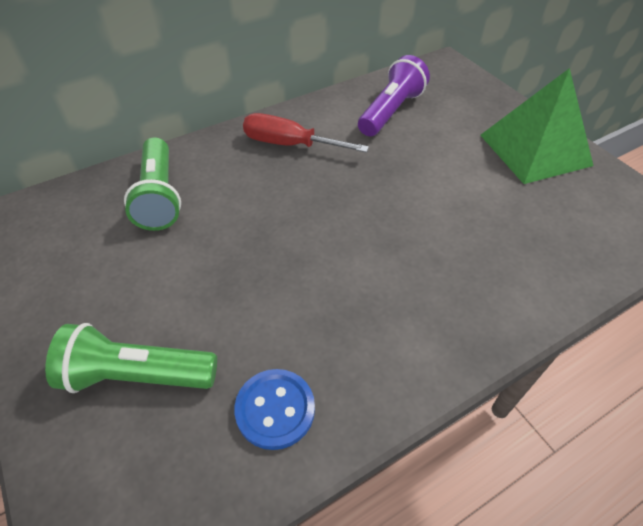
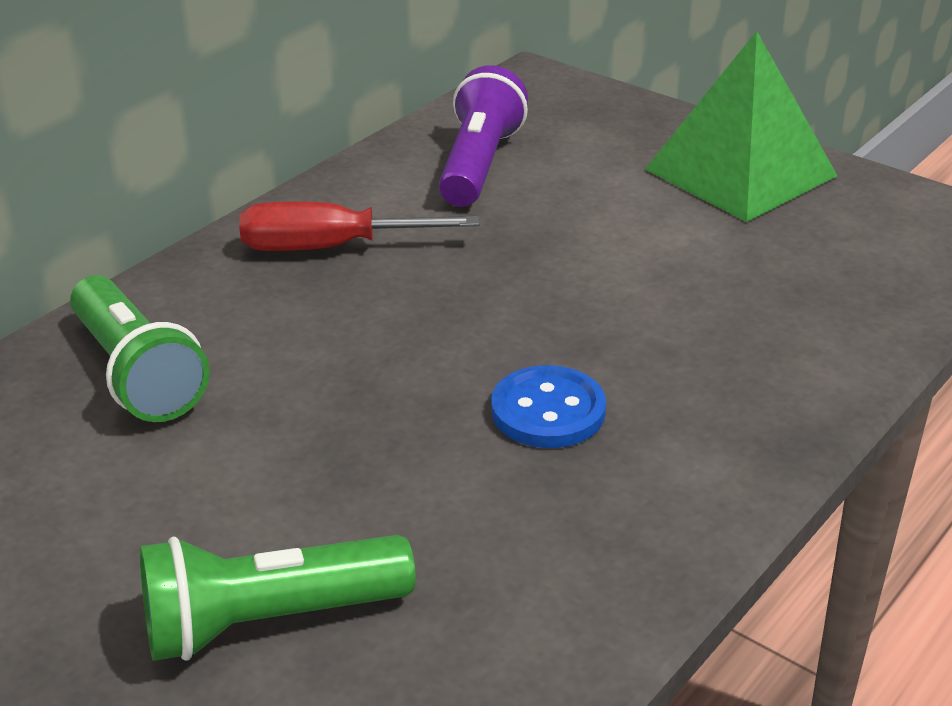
camera: 20 degrees left, 15 degrees down
(275, 409) = (526, 598): blue button -> blue button (548, 411)

